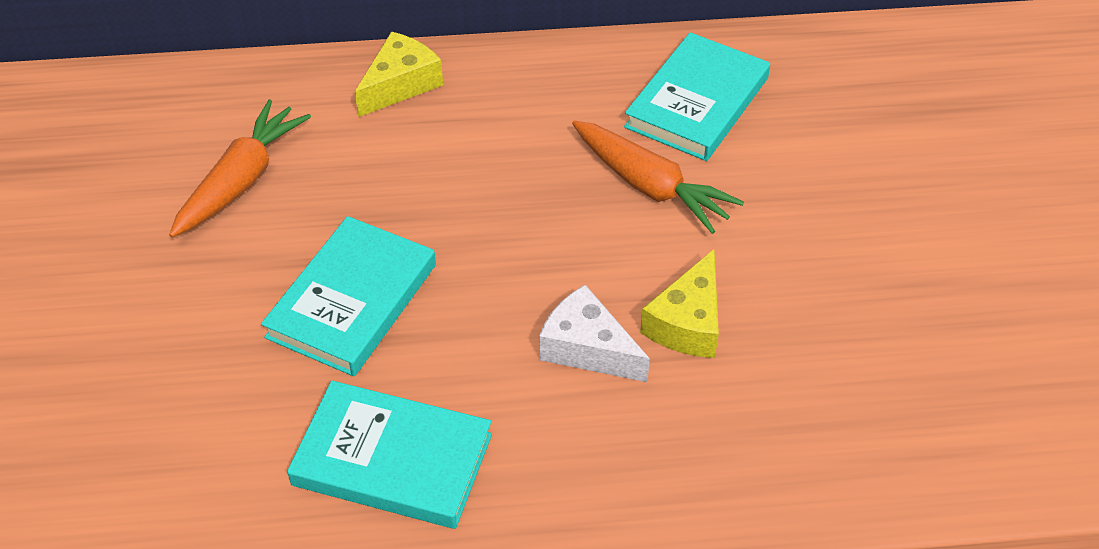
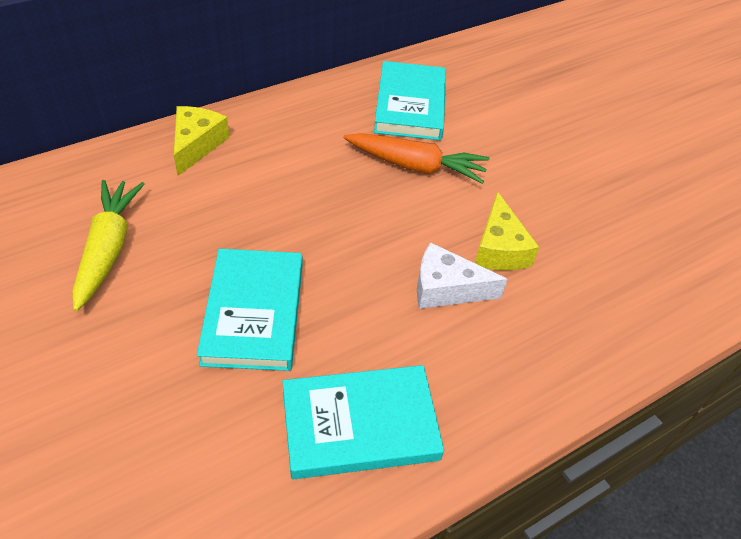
camera: 30 degrees left, 0 degrees up
(242, 180) = (108, 248): orange carrot -> yellow carrot

